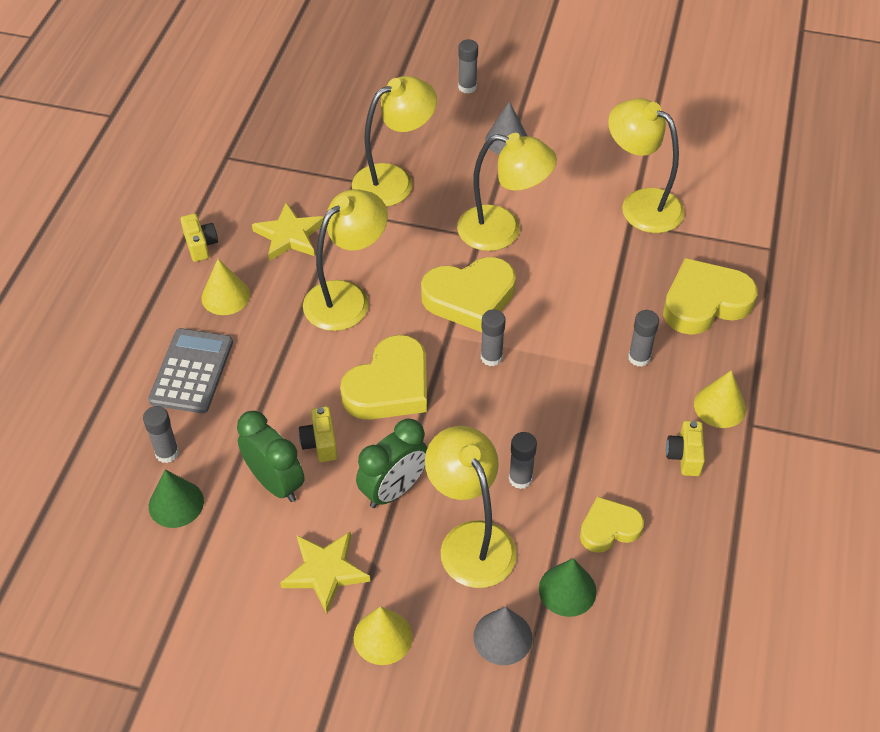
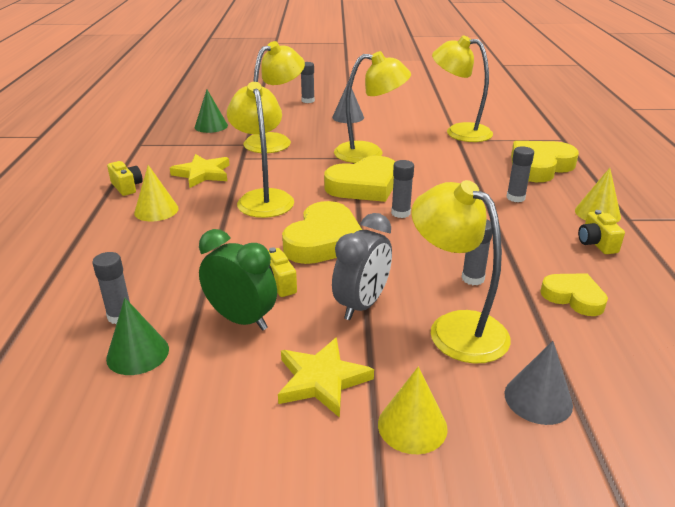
camera: 15 degrees left, 20 degrees down
(192, 371) = (134, 257): grey calculator -> none
(347, 297) = (263, 198): yellow lamp -> yellow lamp turned 45 degrees counterclockwise
(394, 490) = (362, 305): green clock -> grey clock
(567, 590) = (572, 348): green cone -> green cone (211, 126)
(609, 528) = (573, 297): yellow heart -> yellow heart turned 75 degrees clockwise

